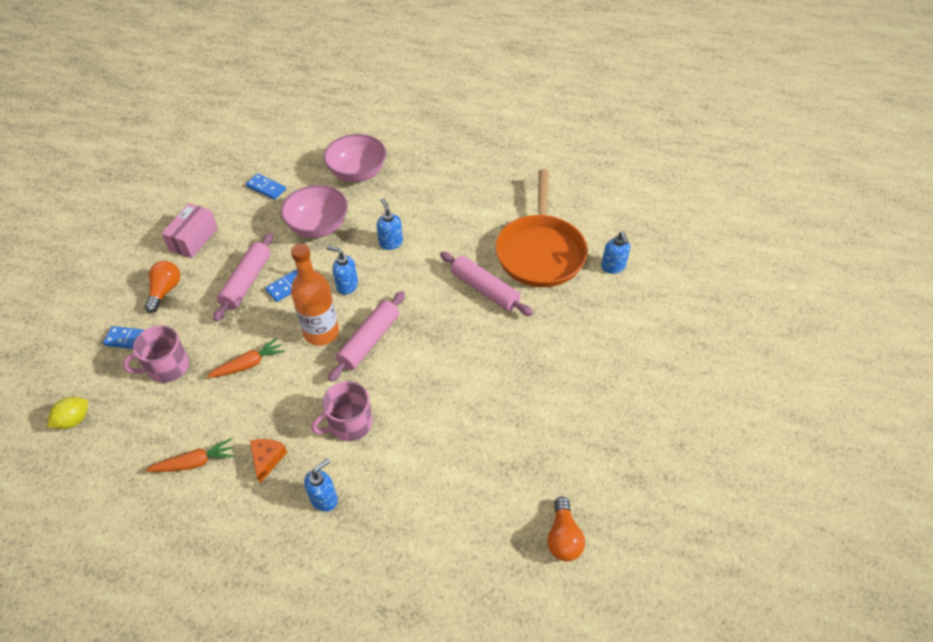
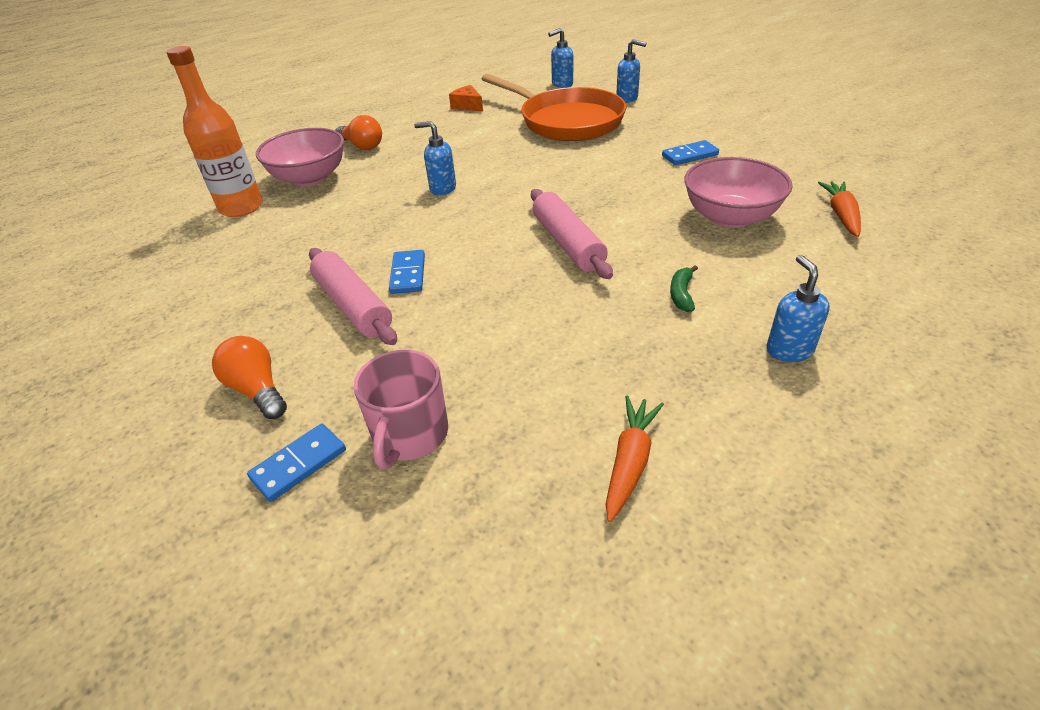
camera: 50 degrees left, 10 degrees down
(74, 420) = (389, 609): yellow lemon -> none
(194, 239) = (204, 330): pink box -> none
(248, 364) = (498, 348): orange carrot -> orange carrot (841, 215)
(266, 188) = (222, 243): blue domino -> blue domino (689, 155)
(267, 459) = (684, 381): orange cheese -> orange cheese (467, 106)
(318, 226) = (346, 225): pink bowl -> pink bowl (730, 217)
(321, 332) = (515, 272): orange bottle -> orange bottle (241, 207)
(347, 286) = (465, 233): blue soap dispenser -> blue soap dispenser (562, 84)
(349, 424) = (681, 294): pink mug -> green banana
(485, 289) = (578, 158): pink rolling pin -> none
(563, 537) = (936, 210): orange light bulb -> orange light bulb (362, 146)

